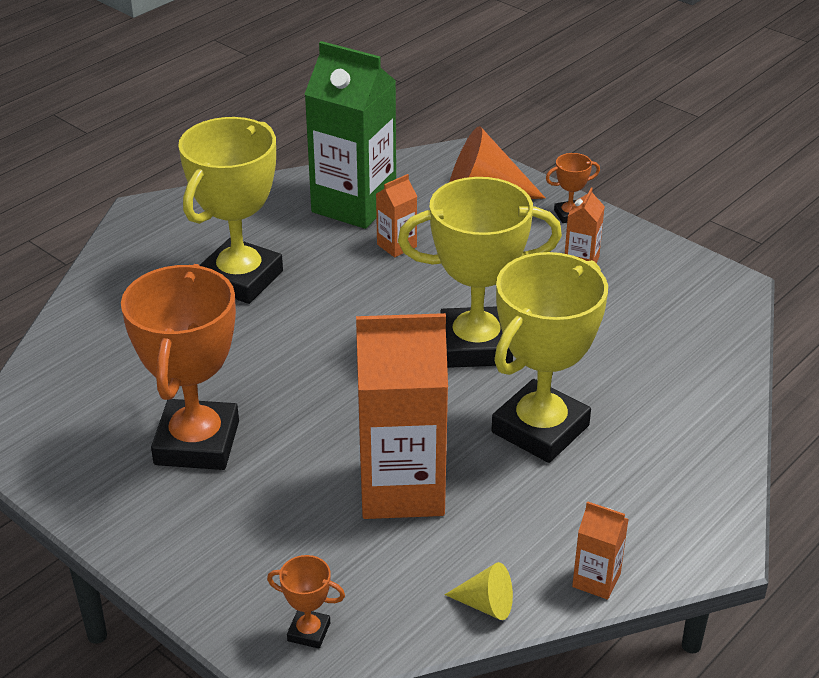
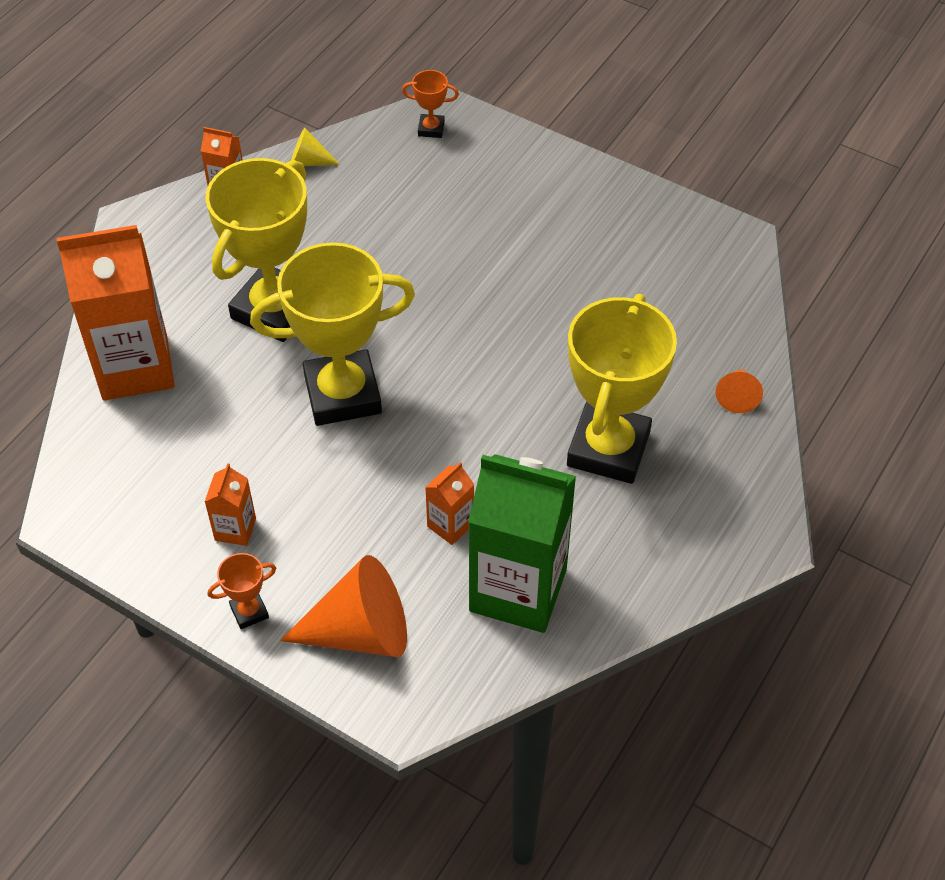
camera: 170 degrees right, 15 degrees up
(101, 302) = (737, 396): none -> orange cone
(197, 443) = (570, 256): orange trophy -> none
(401, 488) = (387, 239): orange carton -> orange carton (135, 367)

